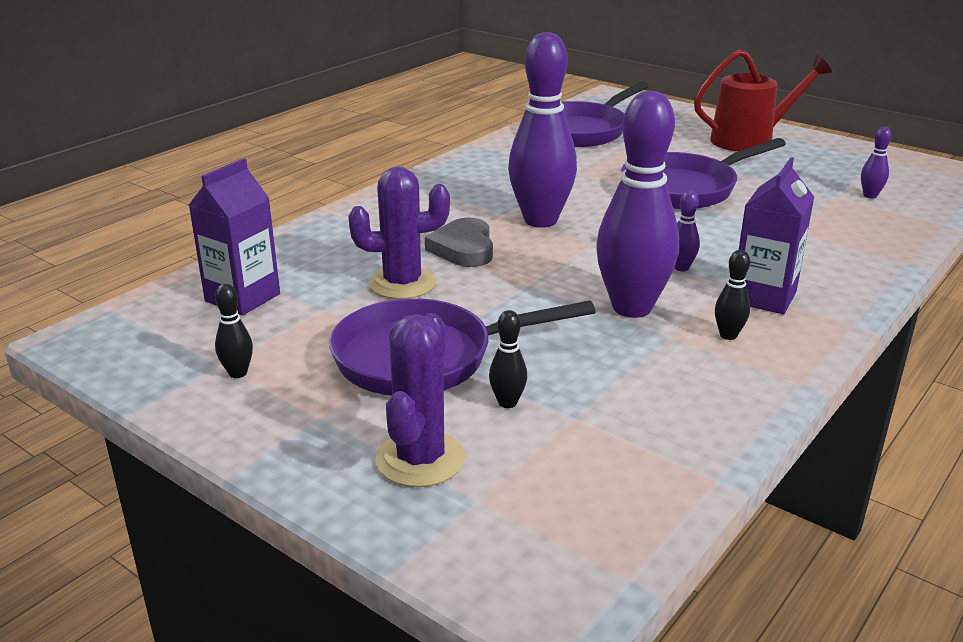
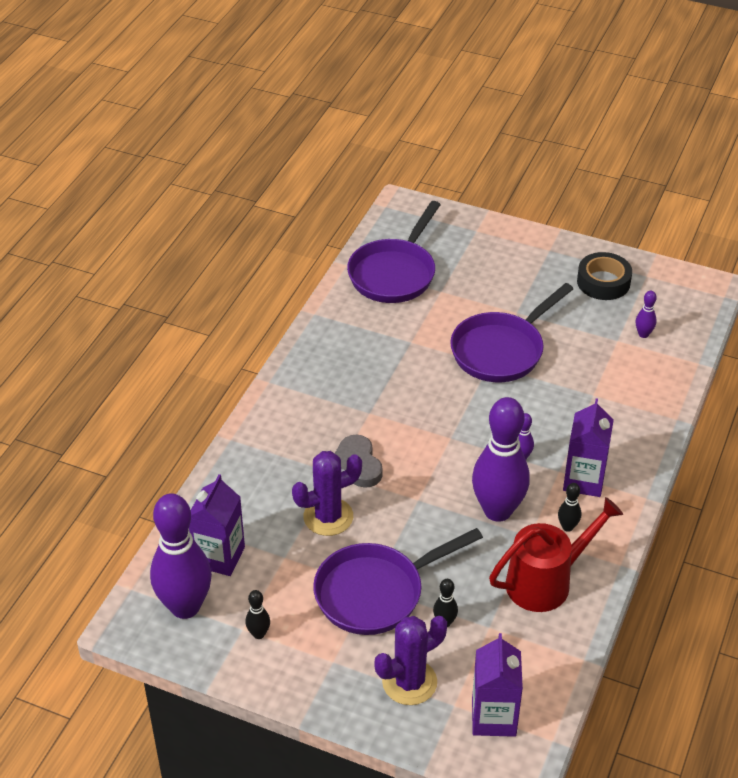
camera: 15 degrees left, 15 degrees up
(420, 459) = (409, 682): purple cactus -> purple cactus turned 60 degrees clockwise
(536, 527) = (493, 717): none -> purple carton
(540, 220) = (402, 417): purple bowling pin -> purple bowling pin (185, 607)
(750, 140) = (539, 265): red watering can -> red watering can (546, 581)
(825, 157) = (603, 282): none -> black tape

